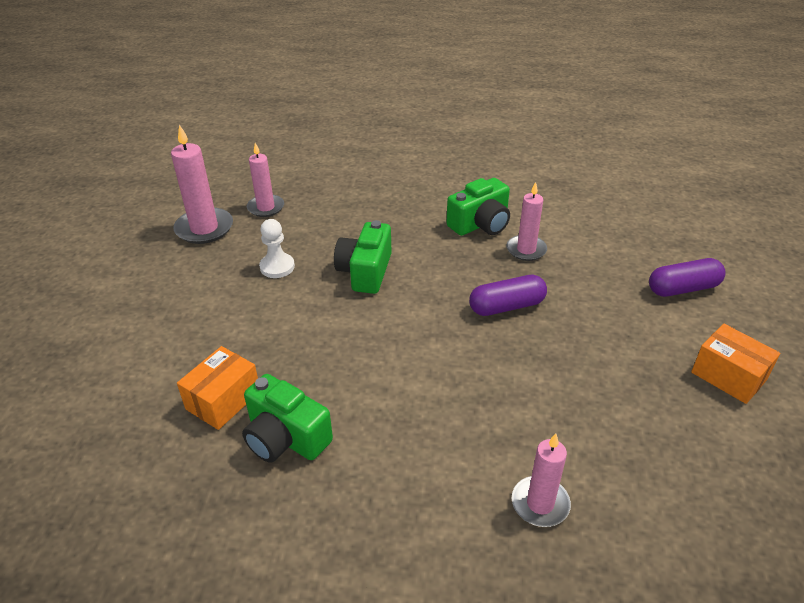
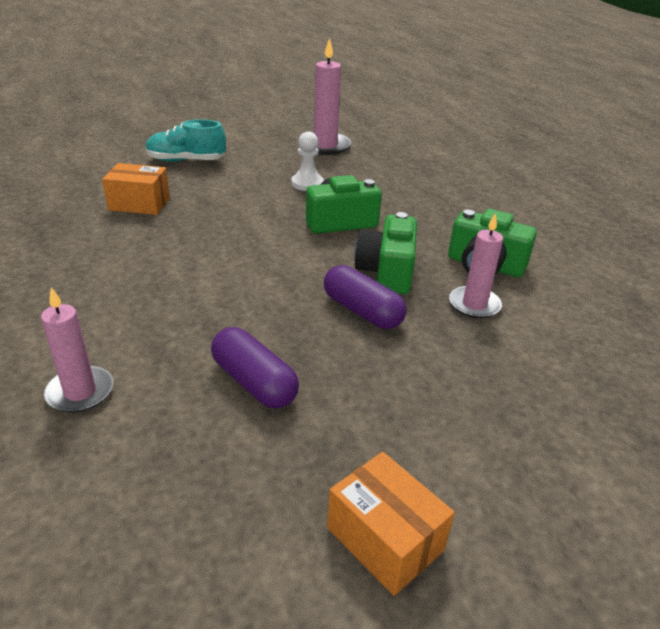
camera: 60 degrees right, 5 degrees down
(145, 338) = (186, 161): none -> turquoise shoe
(266, 207) = (378, 160): pink candle -> none
(285, 437) = (111, 238): green camera -> green camera (386, 272)
(683, 288) = (541, 458): purple capsule -> purple capsule (254, 382)
(728, 376) = (384, 539): orange box -> orange box turned 60 degrees counterclockwise

